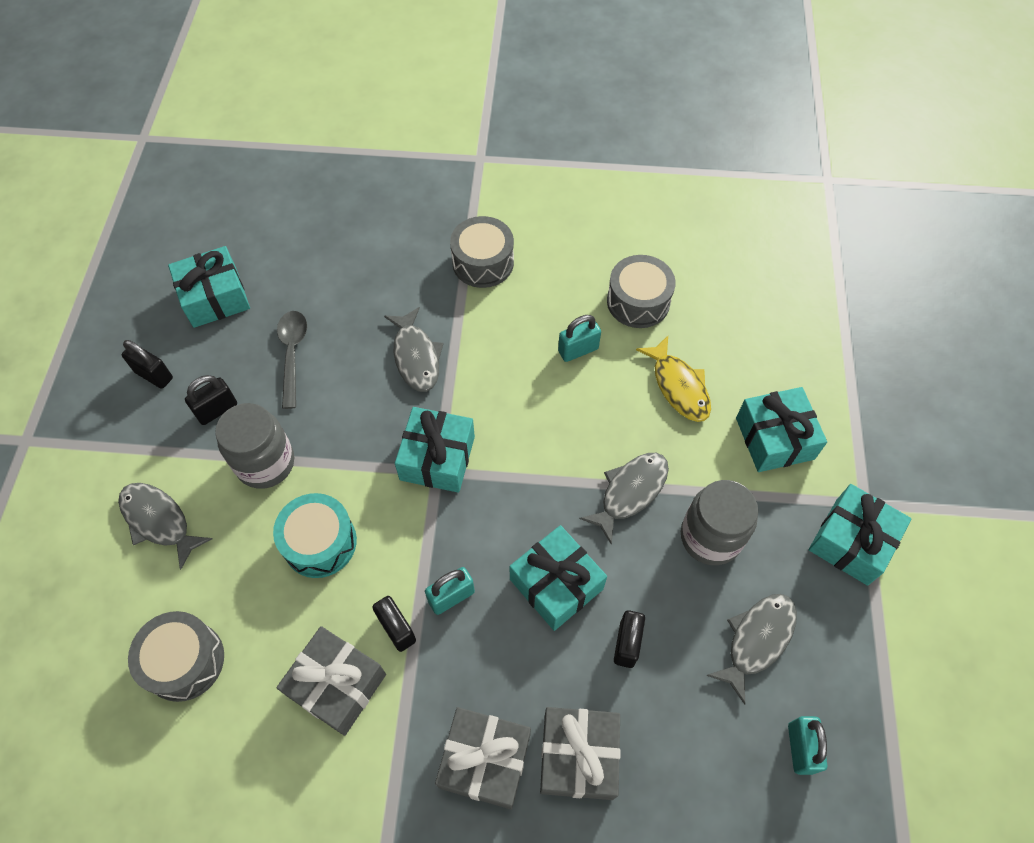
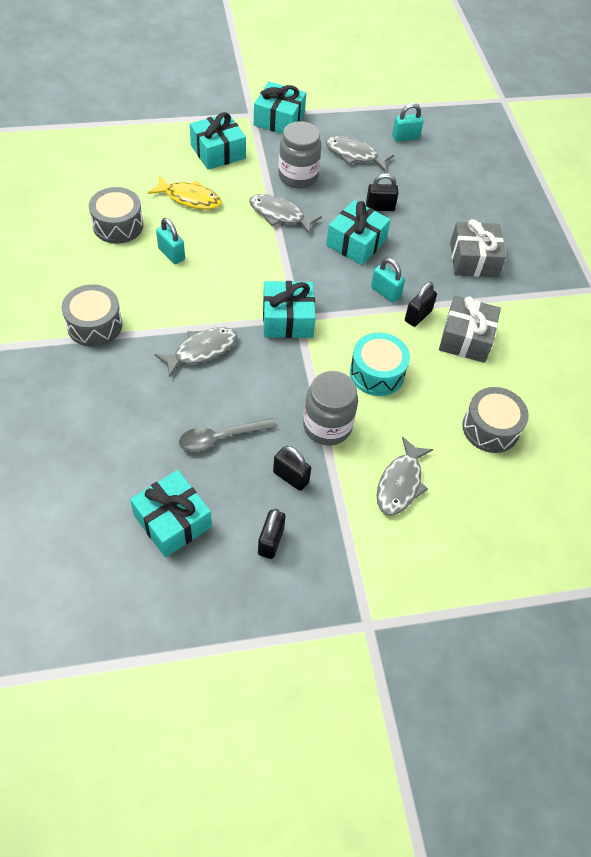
camera: 110 degrees left, 5 degrees down
(578, 756) = (451, 221): grey gift -> none
(678, 386) = (189, 198): yellow fish -> yellow fish turned 60 degrees clockwise

